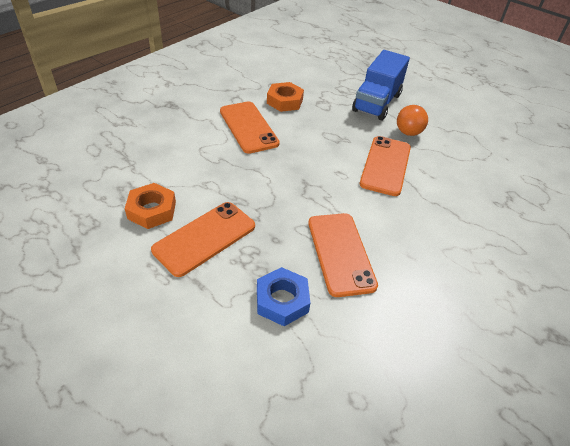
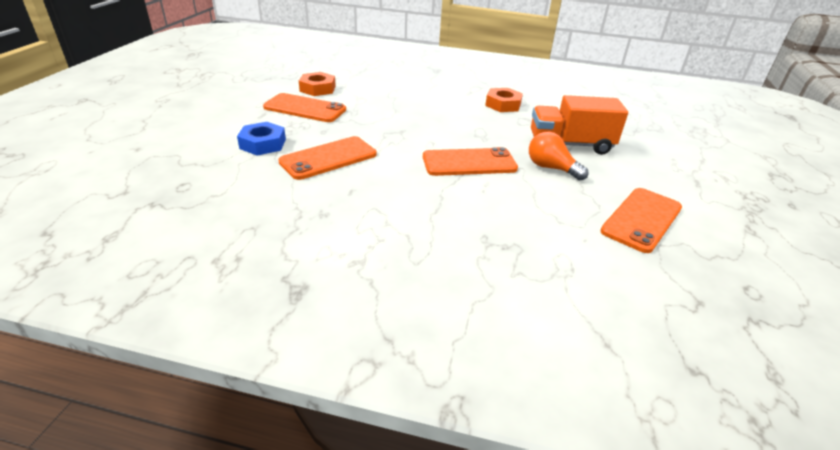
camera: 65 degrees right, 10 degrees down
(248, 127) = (445, 98): orange phone -> orange phone (642, 219)
(376, 103) = (570, 145): blue truck -> orange truck
(410, 128) = (551, 168): orange light bulb -> orange light bulb turned 45 degrees clockwise

